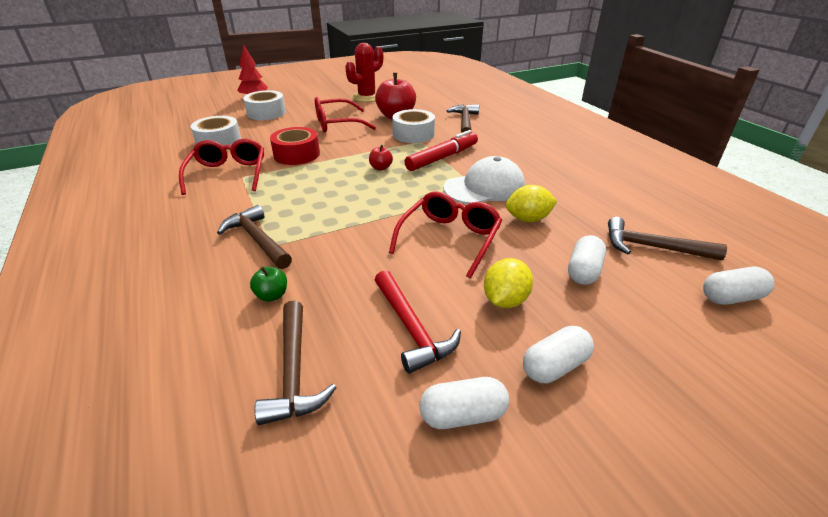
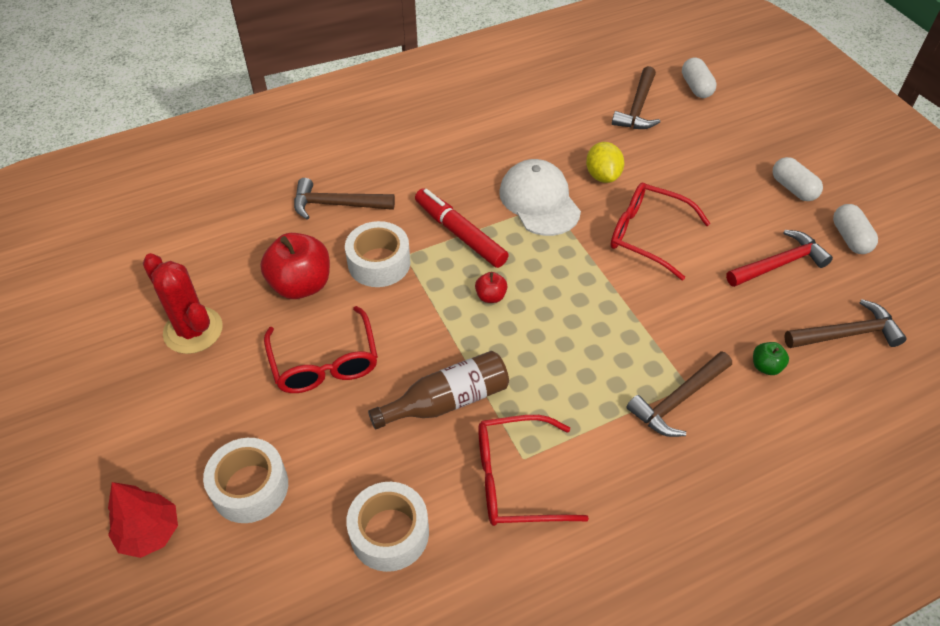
camera: 90 degrees left, 15 degrees up
(297, 154) = (447, 401): red tape -> brown bottle
(505, 300) = (730, 206): yellow lemon -> none
(583, 271) = (680, 154): white capsule -> none

